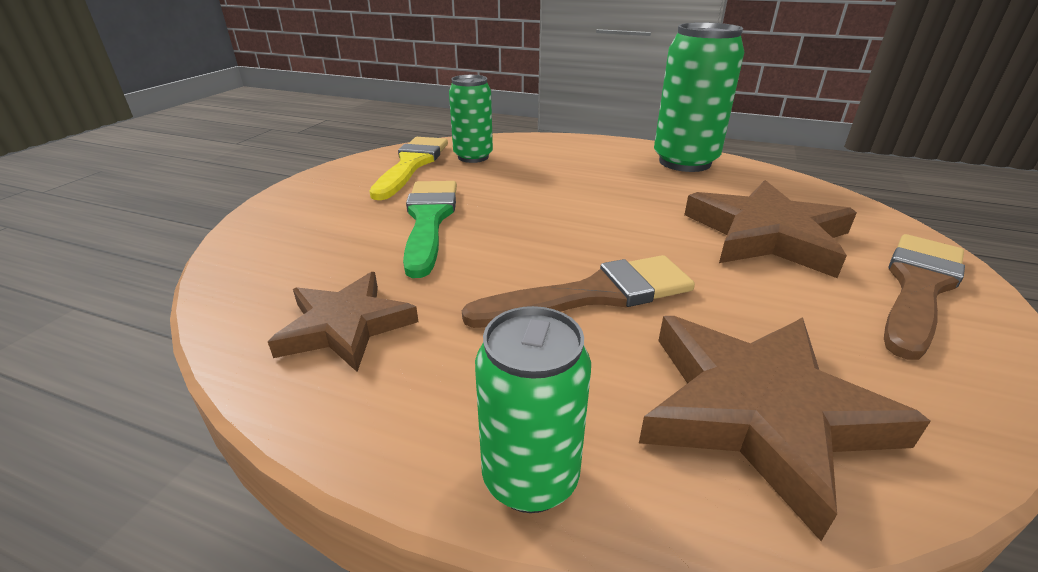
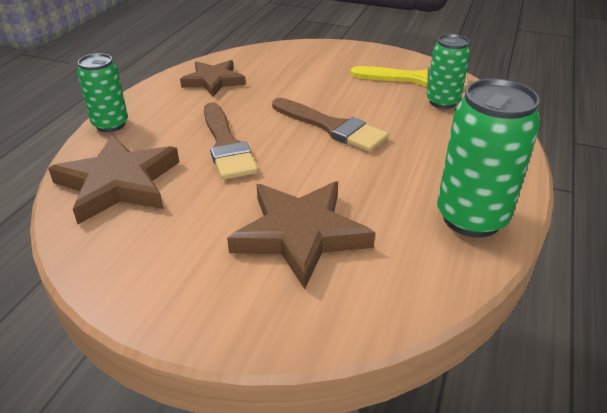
camera: 90 degrees right, 5 degrees up
(429, 220) = (322, 92): green brush -> none
(918, 288) = (207, 295): brown brush -> brown brush (332, 127)

